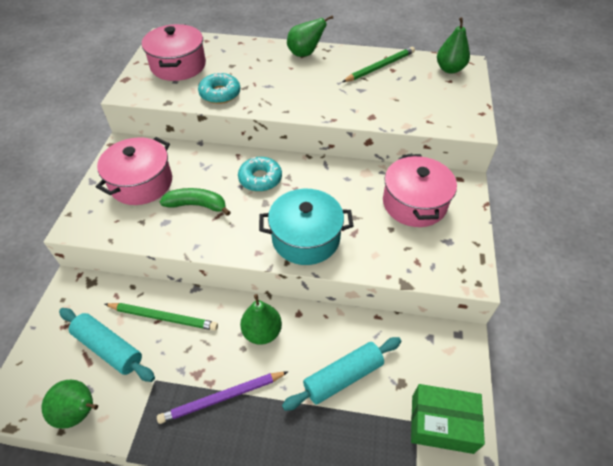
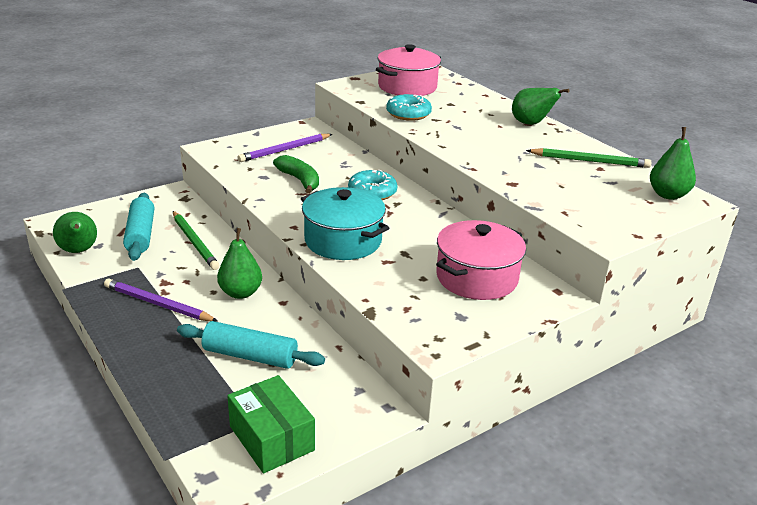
camera: 45 degrees right, 20 degrees down
(141, 183) = (285, 150): pink pot -> purple pencil

